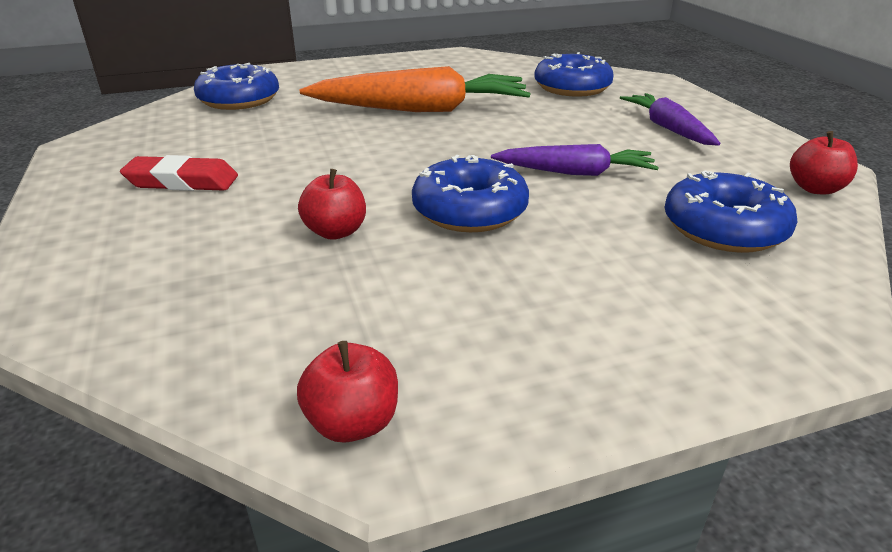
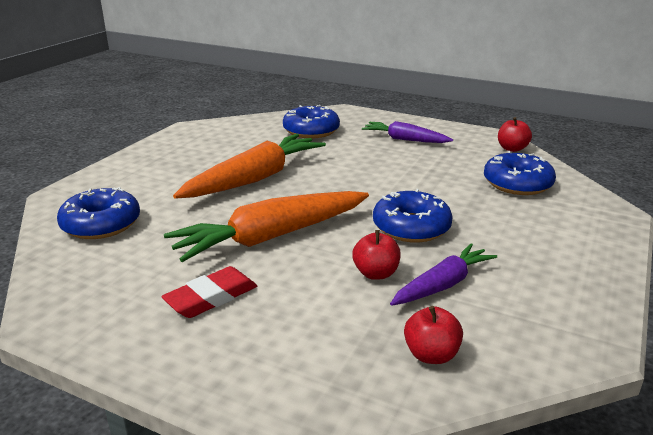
camera: 45 degrees left, 5 degrees down
(325, 159) = (272, 237): none -> orange carrot
(353, 423) = (567, 344): red apple -> red apple (431, 355)
(575, 172) = (414, 183): purple carrot -> purple carrot (442, 285)

